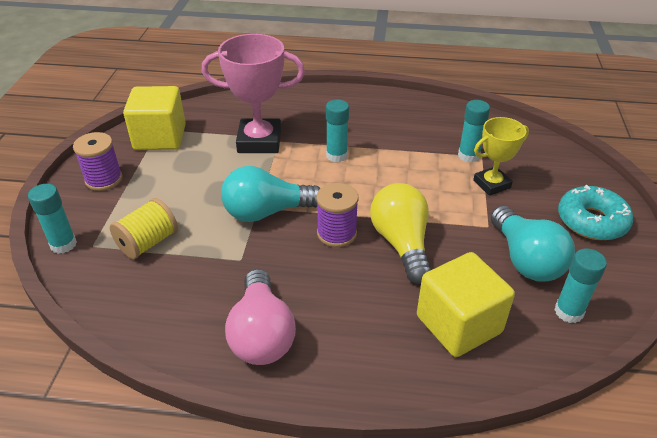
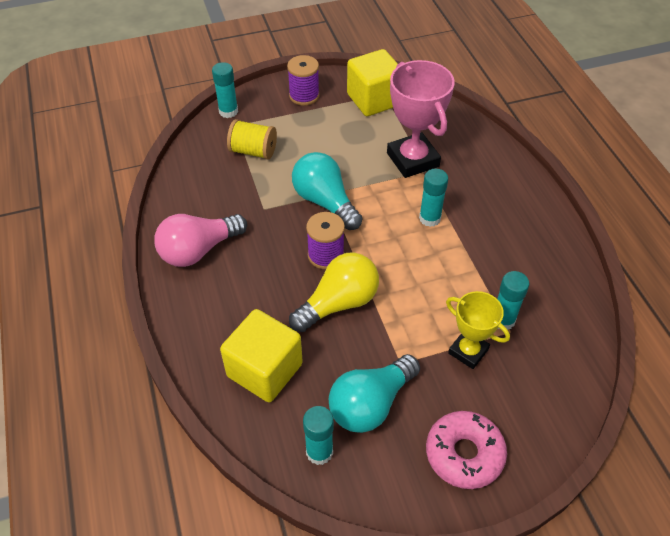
camera: 65 degrees right, 10 degrees up
(591, 221) = (464, 454): turquoise donut -> pink donut

